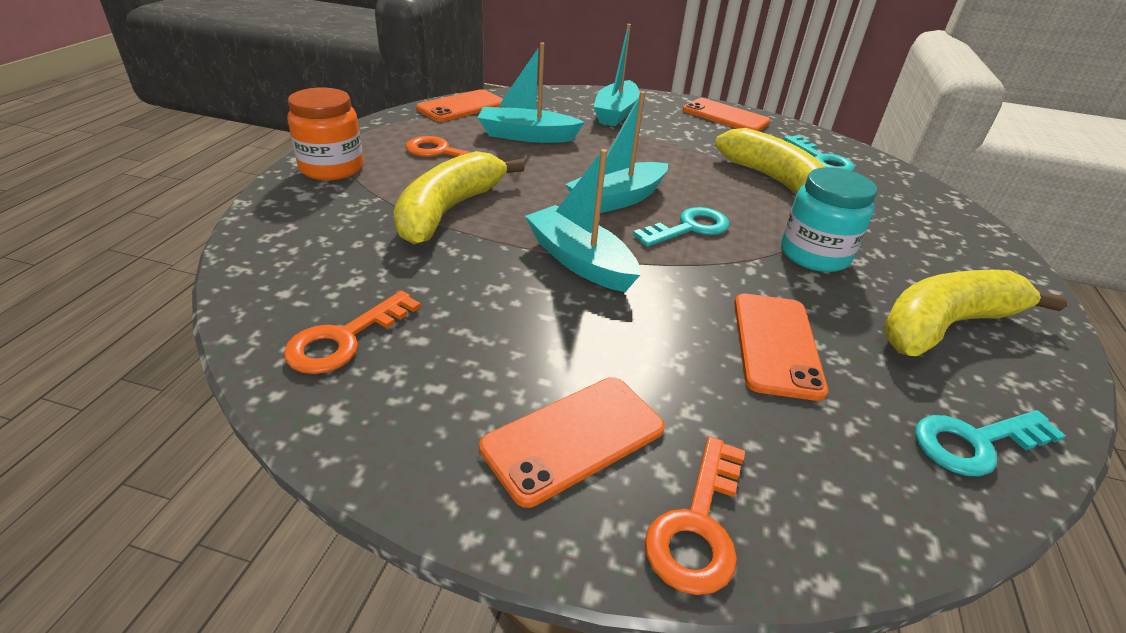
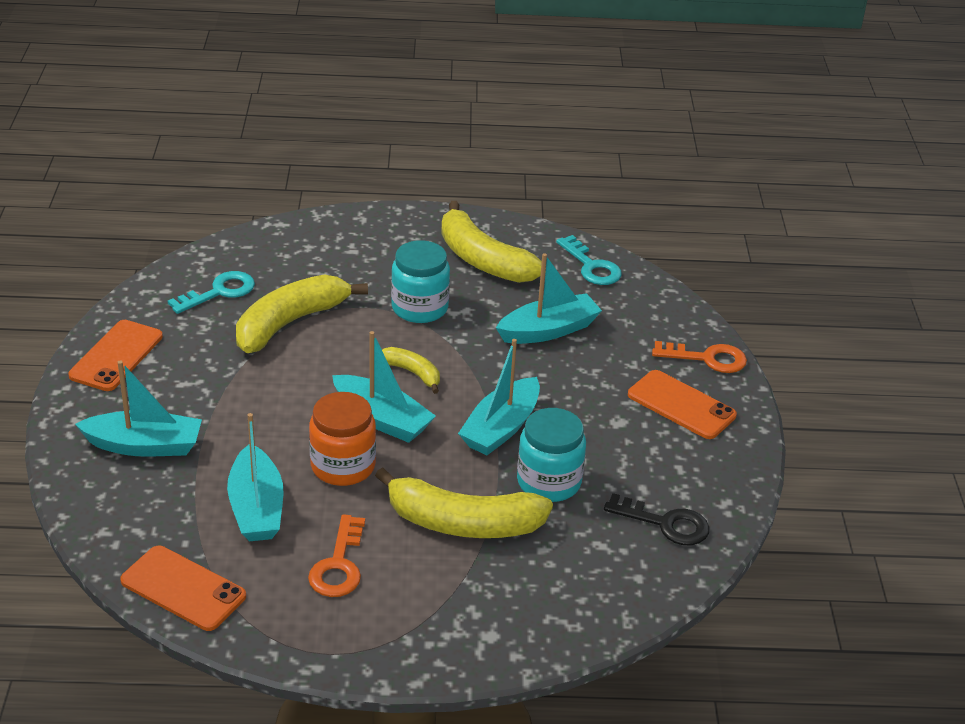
camera: 105 degrees left, 0 degrees up
(332, 168) = (422, 639): orange jar -> orange jar (343, 466)
(345, 339) = (665, 523): orange key -> black key
(474, 271) = (549, 482): none -> turquoise jar
(689, 228) = (413, 373): turquoise key -> yellow banana
(776, 344) = (548, 330): orange phone -> turquoise boat

